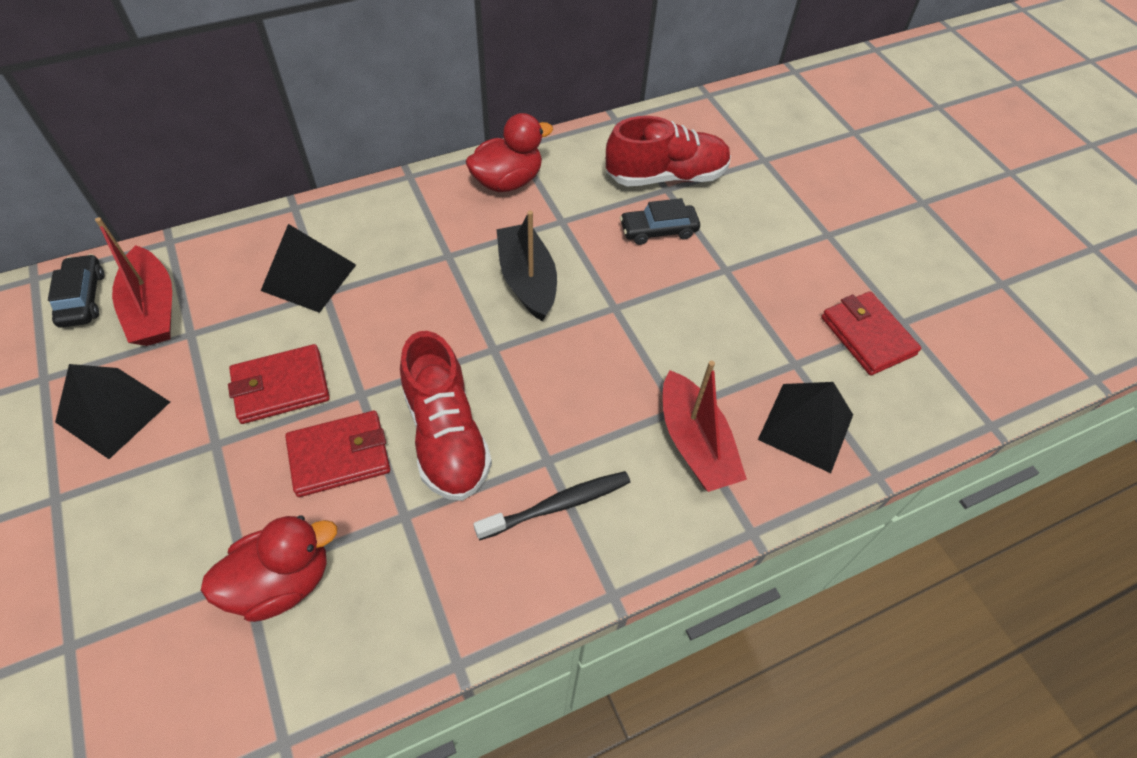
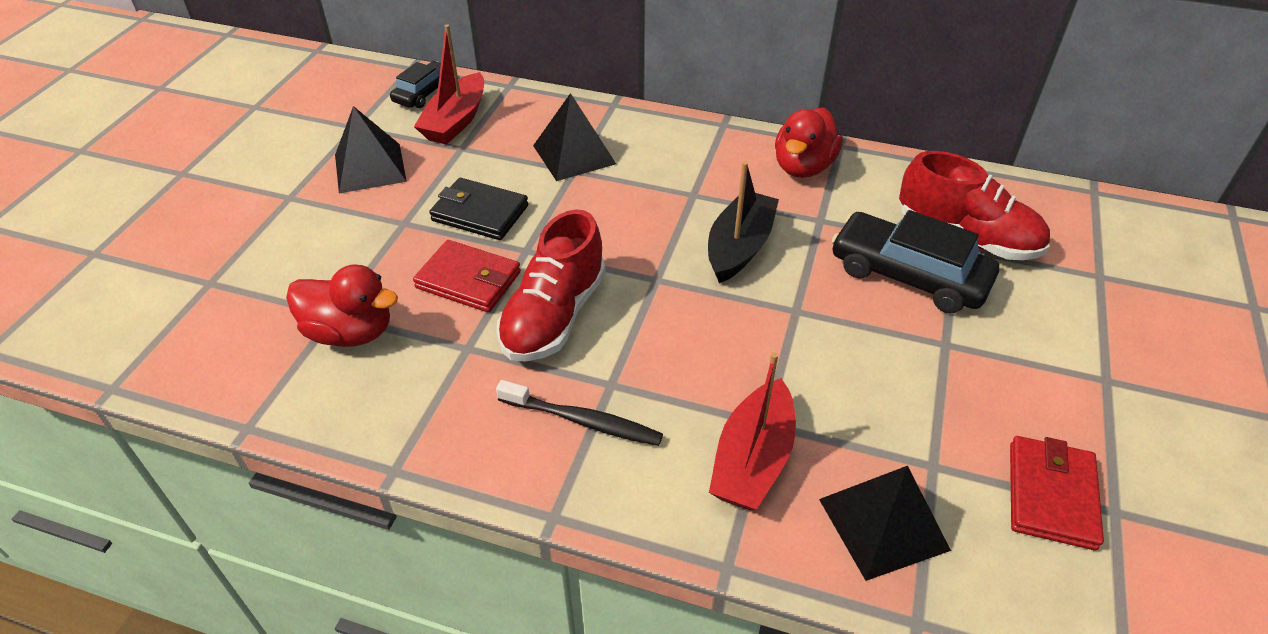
camera: 45 degrees right, 10 degrees down
(281, 387) = (480, 213): red wallet -> black wallet
(507, 181) = (803, 167): red duck -> red duck turned 105 degrees clockwise
(658, 230) = (908, 275): black car -> black car, size x1.73

